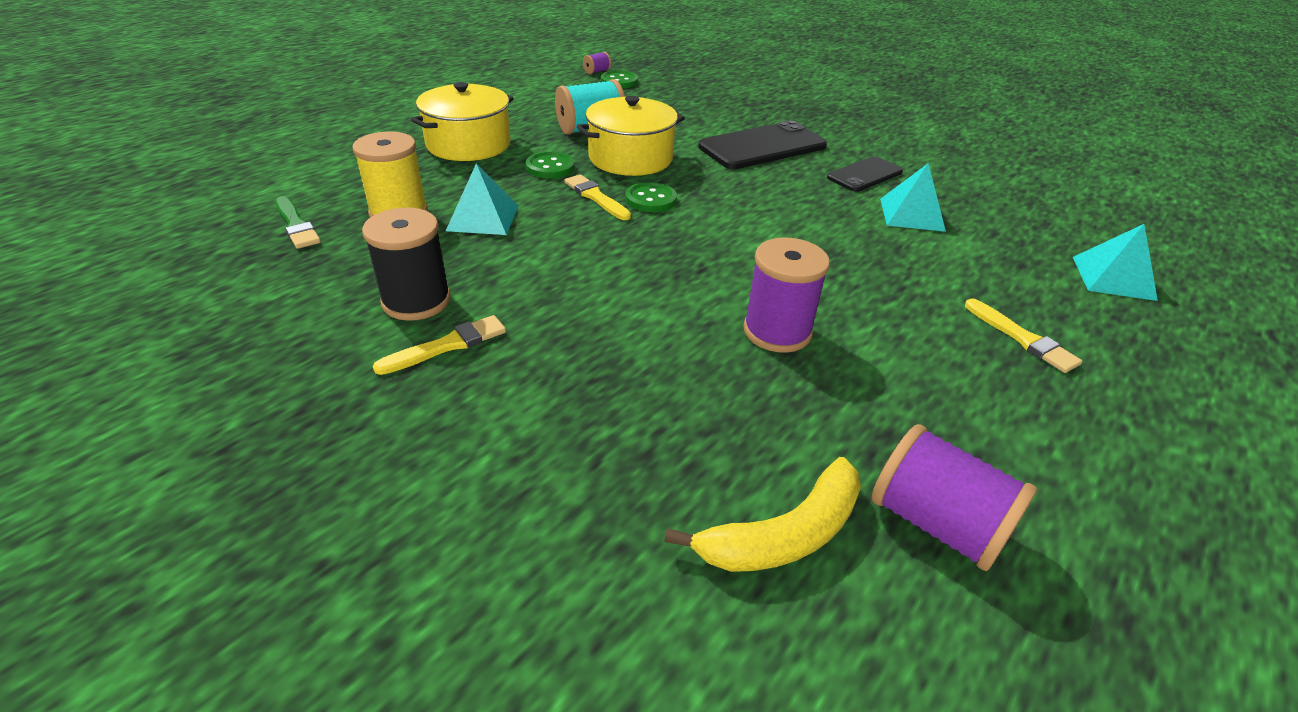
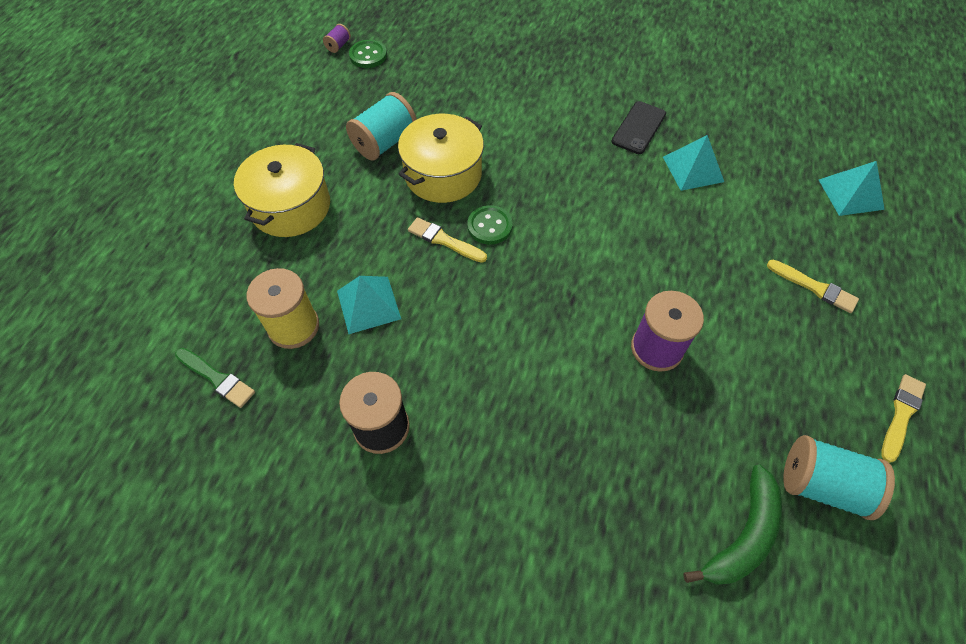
camera: 20 degrees left, 20 degrees up
(447, 345) = (436, 464): yellow brush -> yellow brush (901, 415)
(550, 167) = (382, 213): green button -> none
(762, 146) = (542, 116): black phone -> none
(784, 534) = (743, 535): yellow banana -> green banana
(936, 523) = (822, 485): purple spool -> turquoise spool

